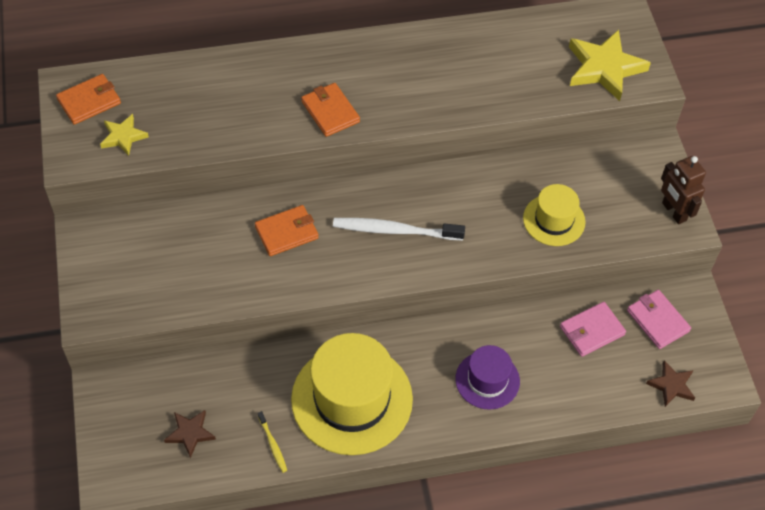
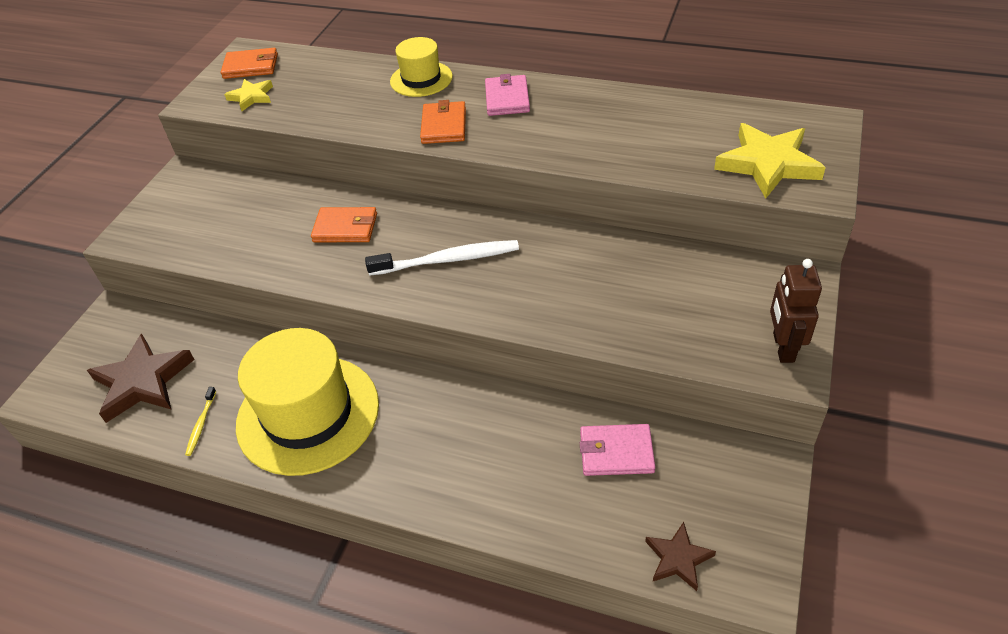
camera: 35 degrees right, 10 degrees down
(190, 433) = (142, 382): brown star -> brown star, size x1.82
(395, 230) = (447, 260): white toothbrush -> white toothbrush turned 135 degrees clockwise
(487, 380) = (459, 455): purple hat -> none
(554, 220) = (626, 307): yellow hat -> yellow hat (421, 79)
(657, 321) = (707, 474): pink wallet -> pink wallet (507, 98)

